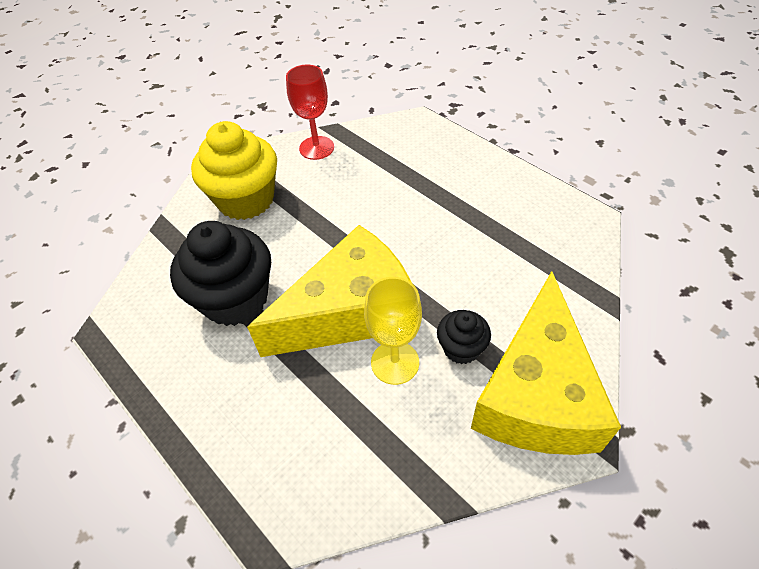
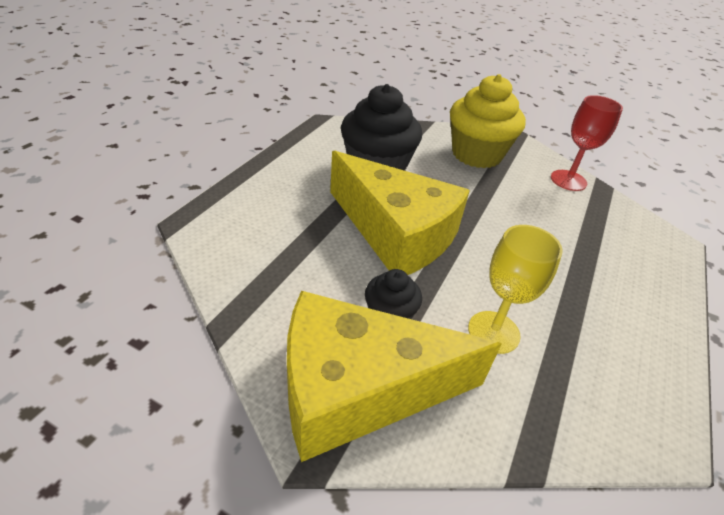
camera: 65 degrees right, 10 degrees down
(395, 362) = (354, 269): yellow goblet -> yellow goblet (493, 332)

